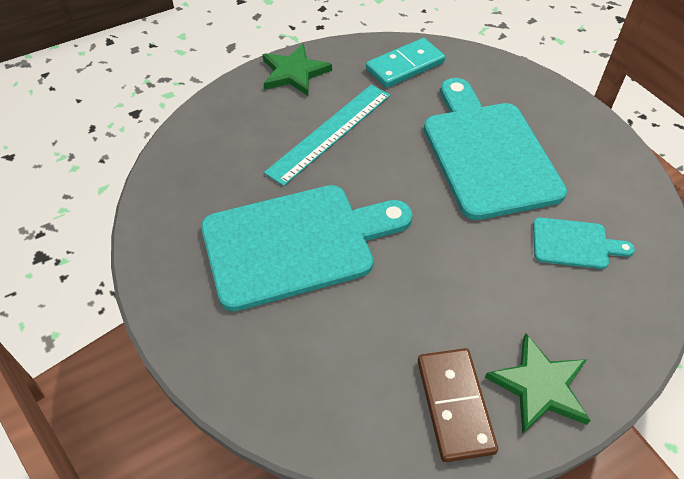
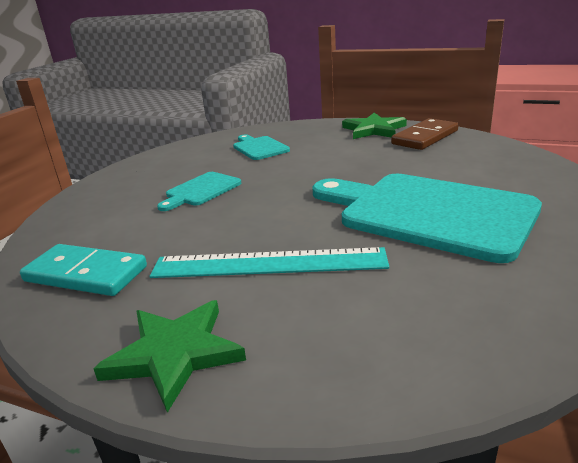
camera: 125 degrees left, 25 degrees down
(488, 153) = (201, 190): turquoise cutting board -> turquoise cutting board, size x0.47

